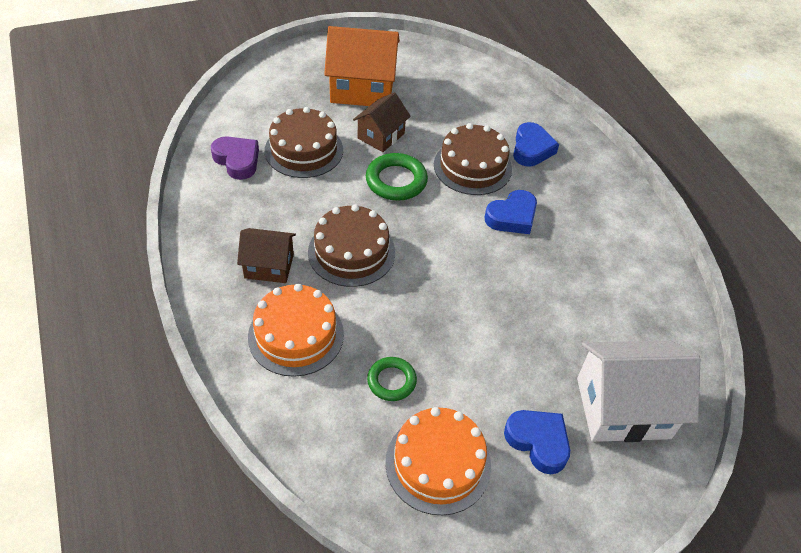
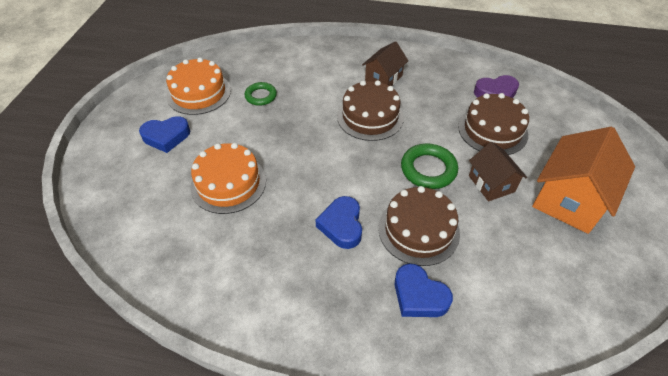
camera: 125 degrees right, 0 degrees up
(296, 335) = (323, 72): orange cake -> orange cake (228, 183)
(623, 408) = (140, 189): white house -> none

